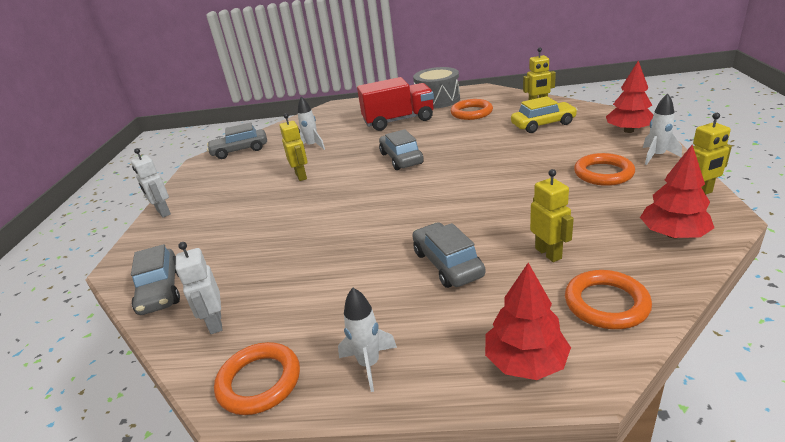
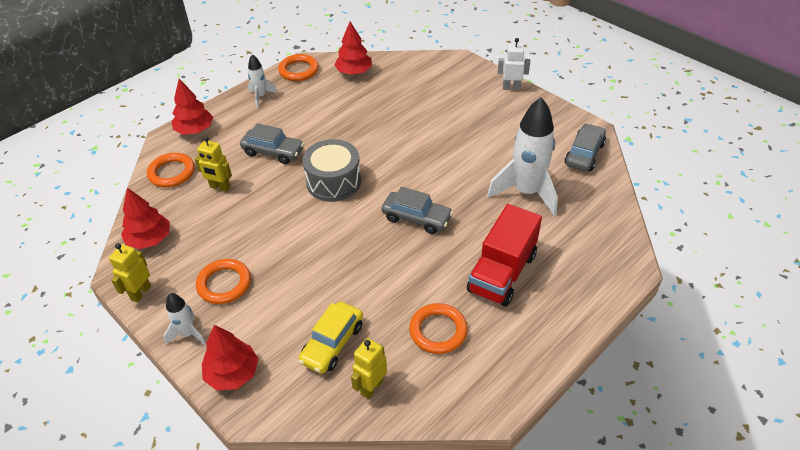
camera: 130 degrees right, 15 degrees up
(161, 290) = (409, 65): grey car -> none
(215, 323) = (354, 72): white robot -> red tree
(301, 176) = (471, 159): yellow robot -> none
(312, 146) = (526, 192): white rocket -> white rocket, size x2.02
(437, 100) = (517, 343): grey drum -> grey drum (333, 182)

